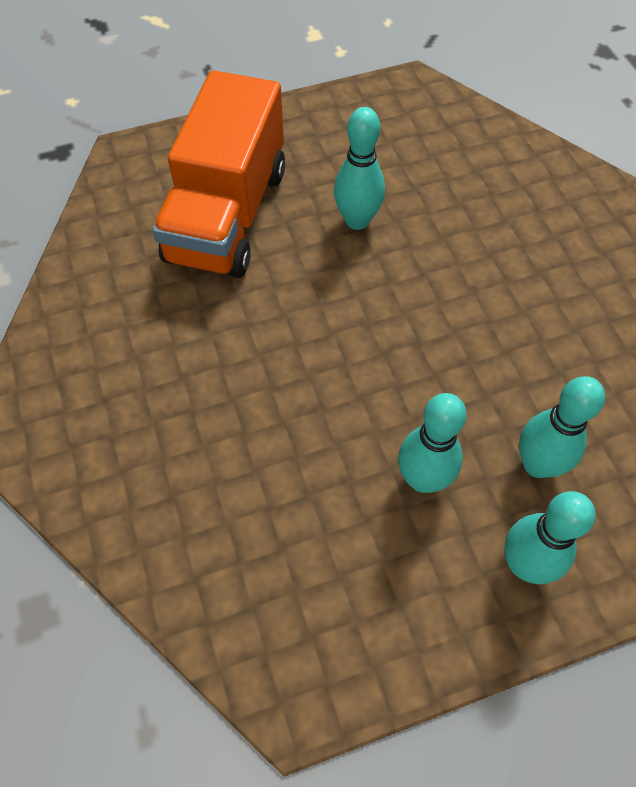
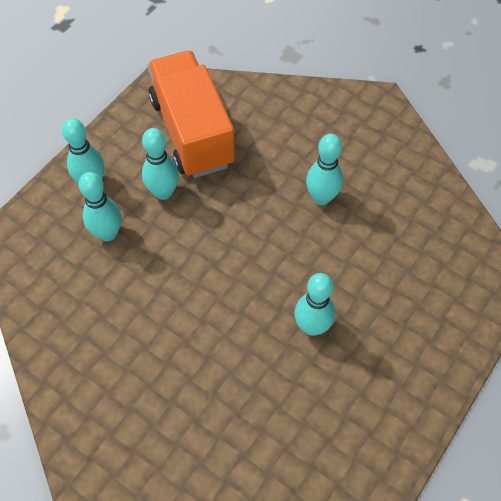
camera: 145 degrees right, 0 degrees up
(221, 342) = (321, 197): none -> turquoise bowling pin
(227, 215) = (395, 277): orange truck -> orange truck (192, 132)

